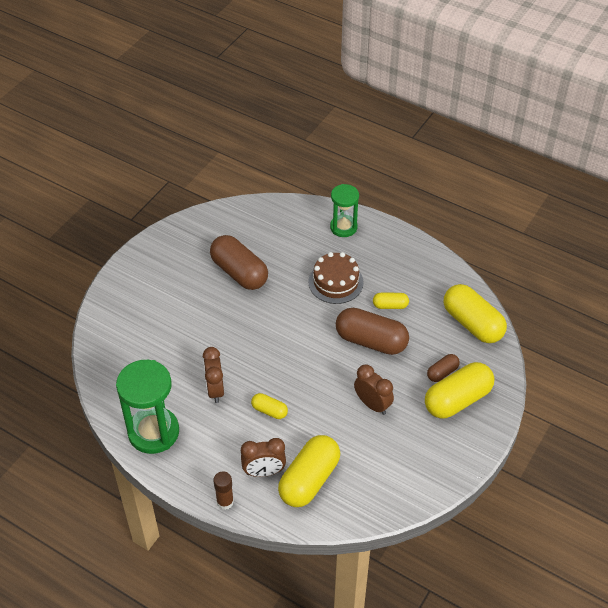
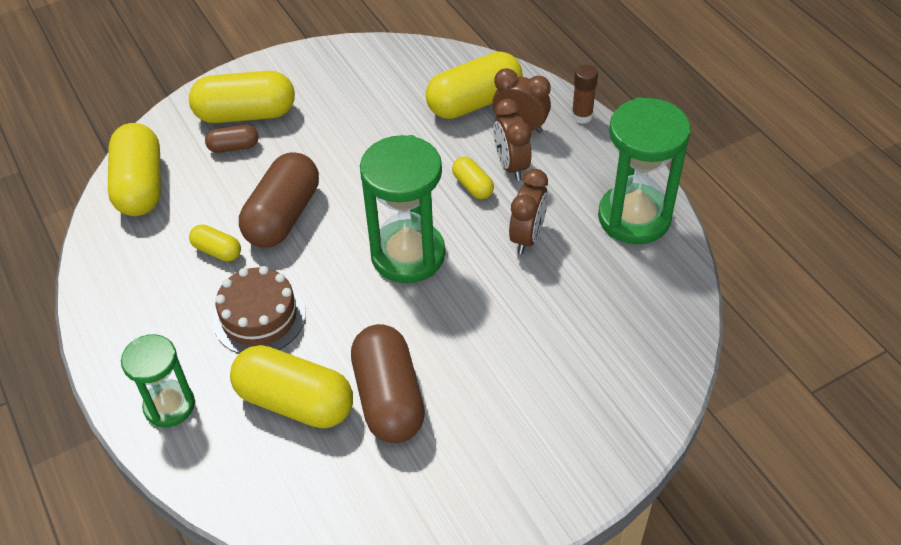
camera: 150 degrees left, 0 degrees up
(280, 348) = (408, 255): none -> green hourglass
(284, 252) = (295, 402): none -> yellow capsule
(371, 341) = (283, 216): brown capsule -> brown capsule turned 60 degrees clockwise
(372, 404) = (345, 146): brown clock -> brown clock (511, 165)

